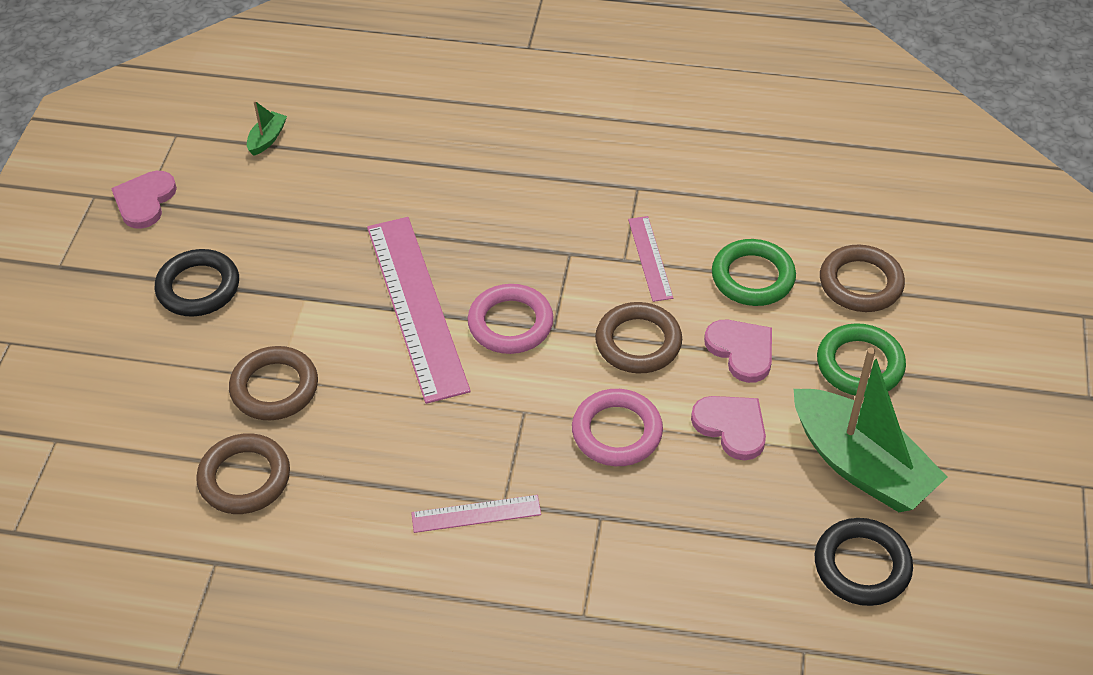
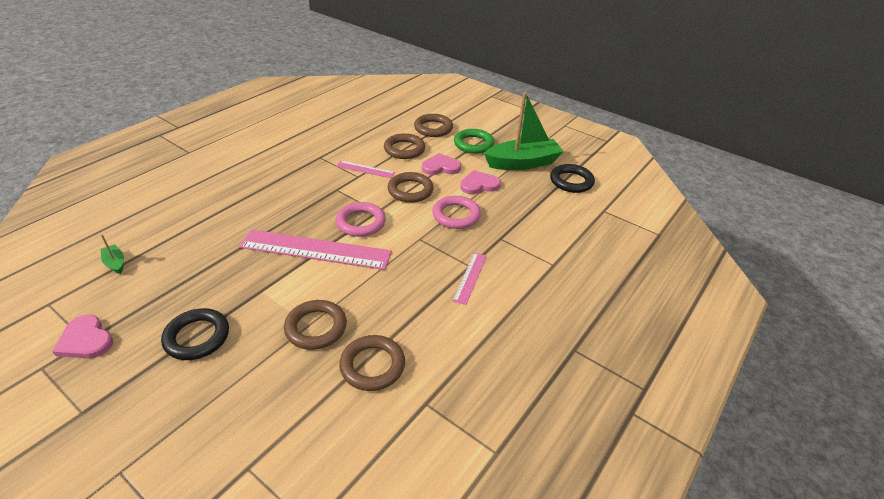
camera: 65 degrees left, 10 degrees down
(753, 277) = (404, 149): green ring -> brown ring

